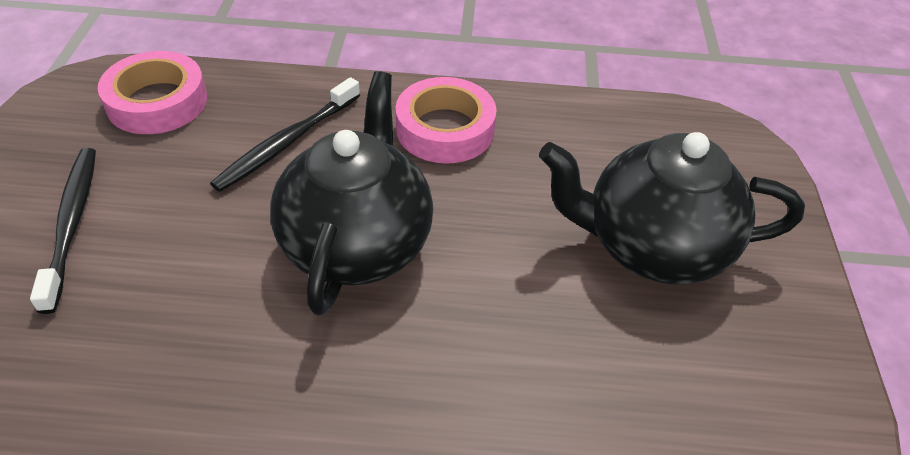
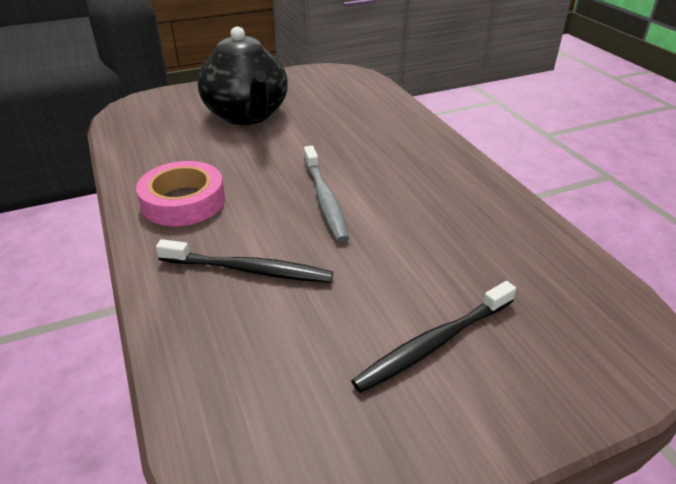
camera: 115 degrees left, 10 degrees down
(157, 102) = (245, 390): pink tape -> none
(357, 243) = (325, 199): black teapot -> grey toothbrush

